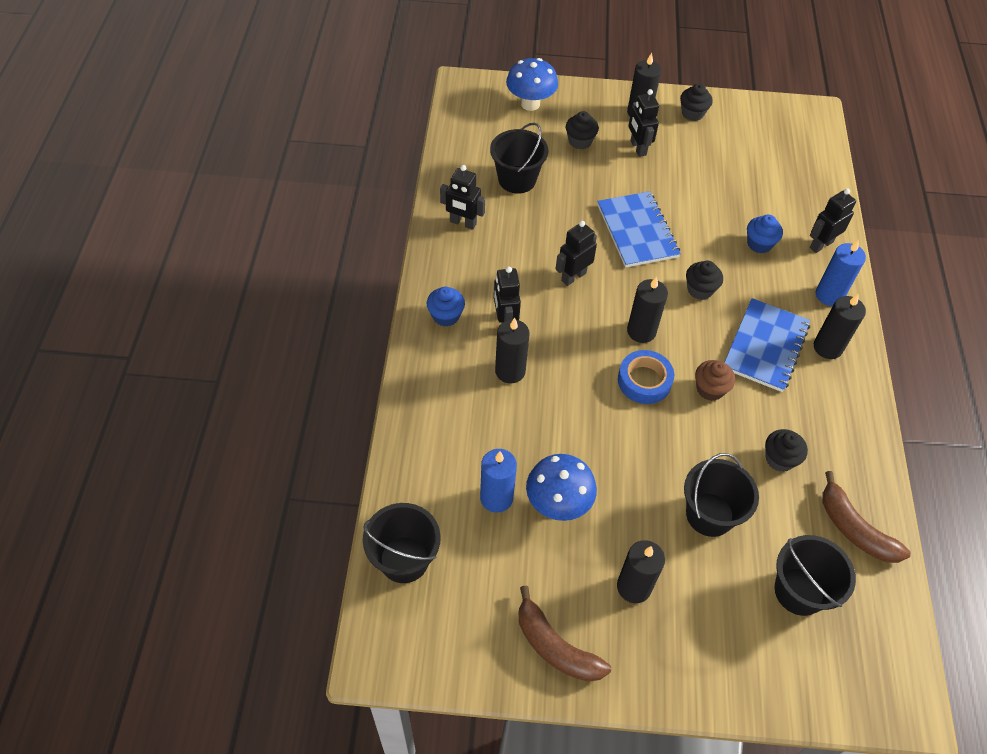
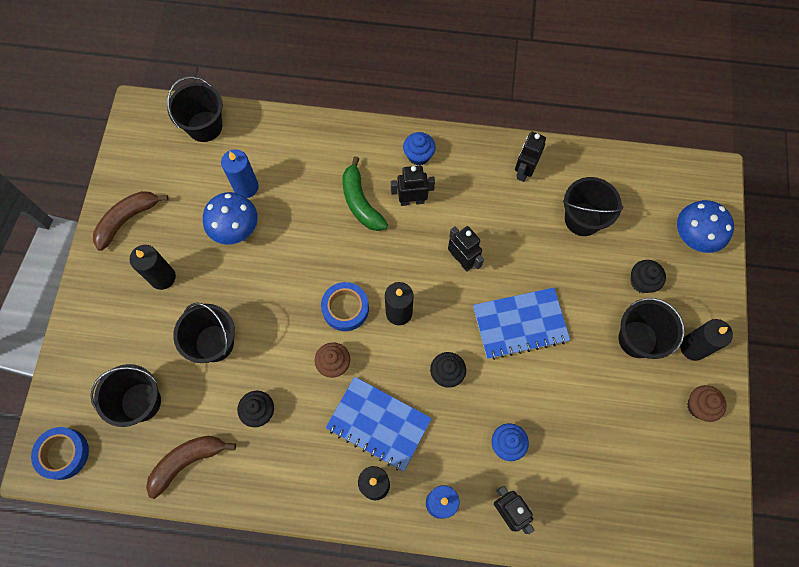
camera: 95 degrees right, 15 degrees up
(510, 371) = (360, 202): black candle -> green banana
(638, 148) = (637, 339): black robot -> black bucket
(692, 113) = (699, 406): black cupcake -> brown cupcake
(885, 678) = (63, 454): none -> blue tape

